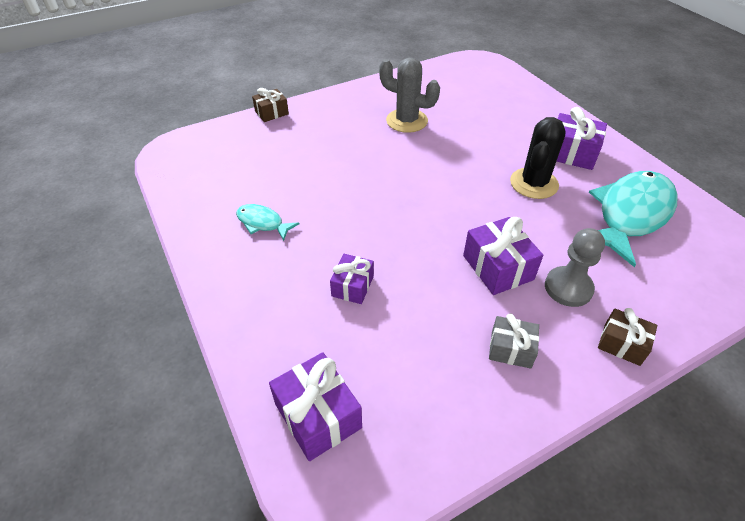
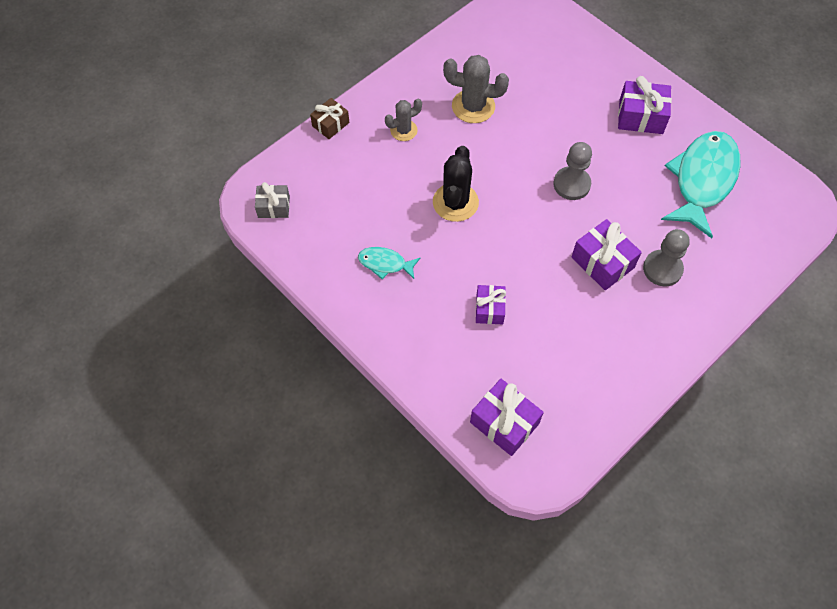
camera: 15 degrees left, 15 degrees up
(334, 127) = (403, 130): none -> grey cactus
(483, 193) = (571, 184): none -> grey pawn
(511, 349) = (629, 335): grey gift -> grey gift (274, 207)
(534, 183) = (614, 162): black cactus -> black cactus (455, 202)
(622, 344) = (710, 310): brown gift -> none

